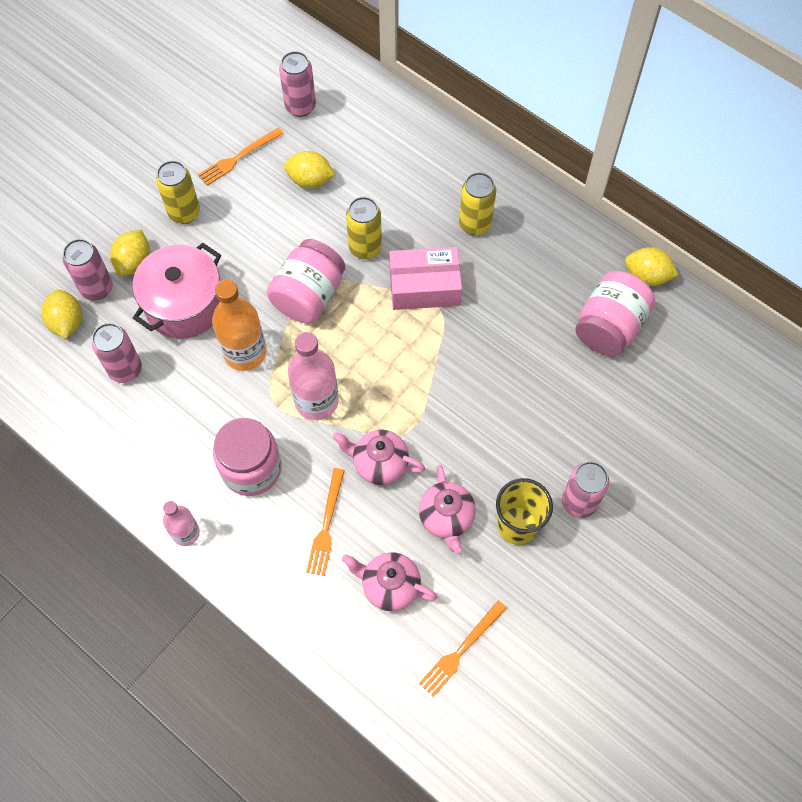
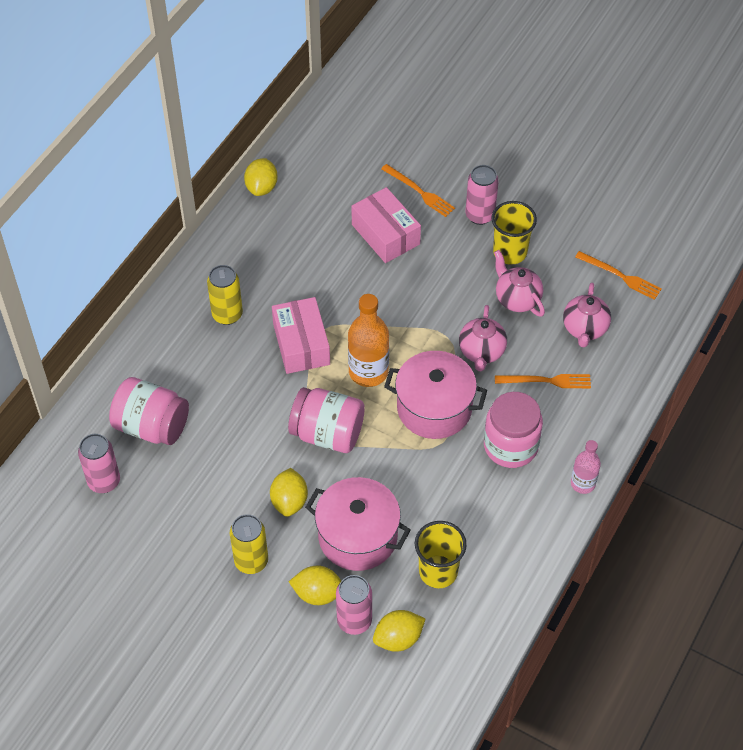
camera: 100 degrees left, 10 degrees down
(125, 369) = (438, 571): pink can -> yellow cup
(238, 158) = (176, 525): orange fork -> orange fork (419, 192)
(245, 352) = (398, 474): orange bottle -> orange bottle (368, 372)
(310, 180) = (196, 456): yellow lemon -> yellow lemon (289, 501)
(316, 401) = (434, 408): pink bottle -> pink pot
(365, 248) = (267, 397): yellow can -> none
(446, 518) = (517, 299): pink teapot -> pink teapot turned 105 degrees counterclockwise
(563, 392) = (385, 234): none -> pink box
(609, 327) = (316, 209): pink jar -> pink jar (152, 426)

